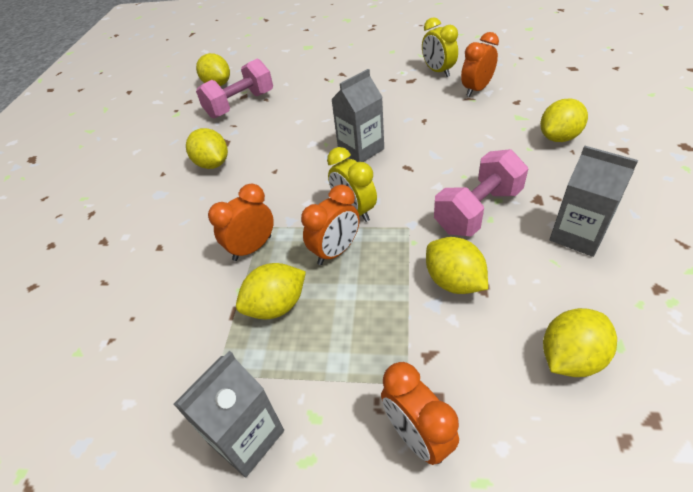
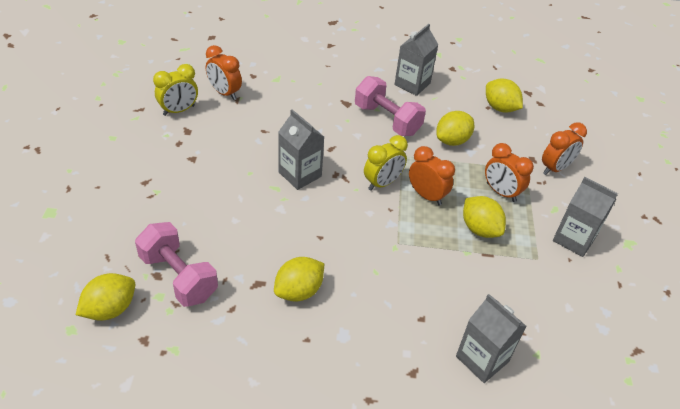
camera: 100 degrees left, 0 degrees up
(94, 296) = (482, 359): none -> grey carton
(252, 248) = (423, 247): orange clock -> orange clock (501, 192)
(559, 137) = (310, 67): yellow lemon -> none

